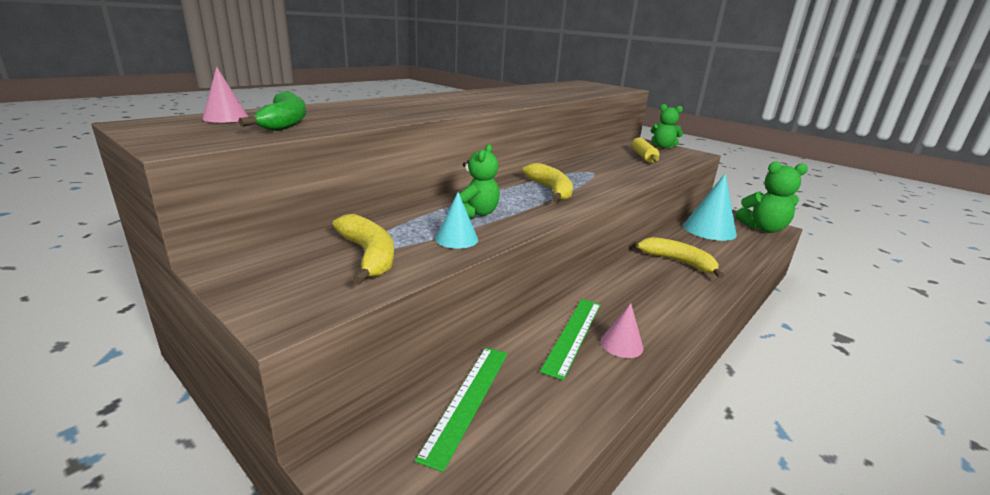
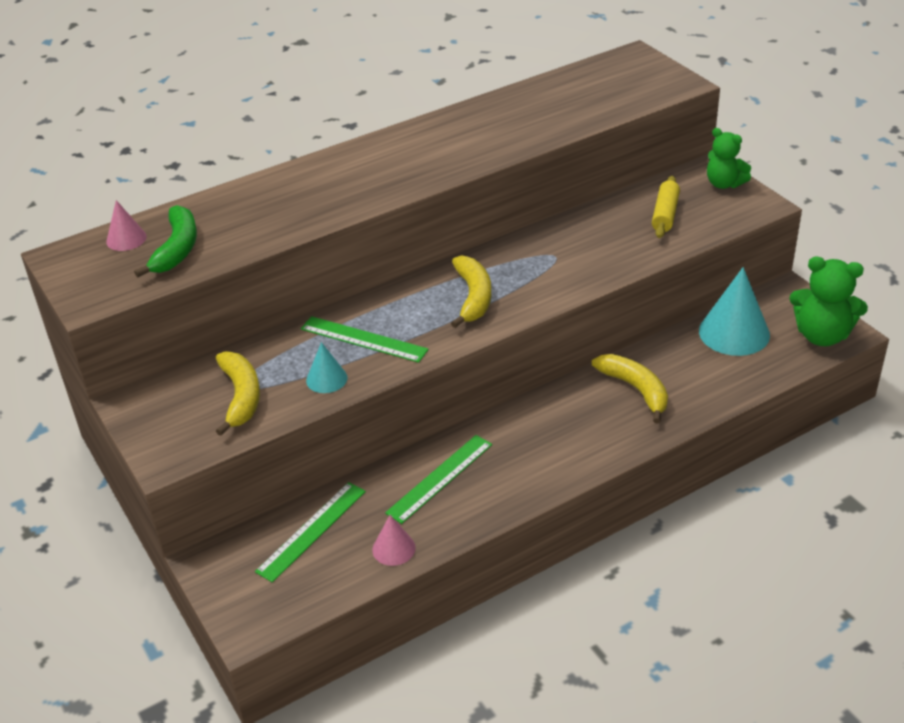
camera: 20 degrees right, 15 degrees up
(475, 213) = (364, 339): green teddy bear -> green ruler
(621, 344) = (481, 494): pink cone -> pink cone (393, 548)

